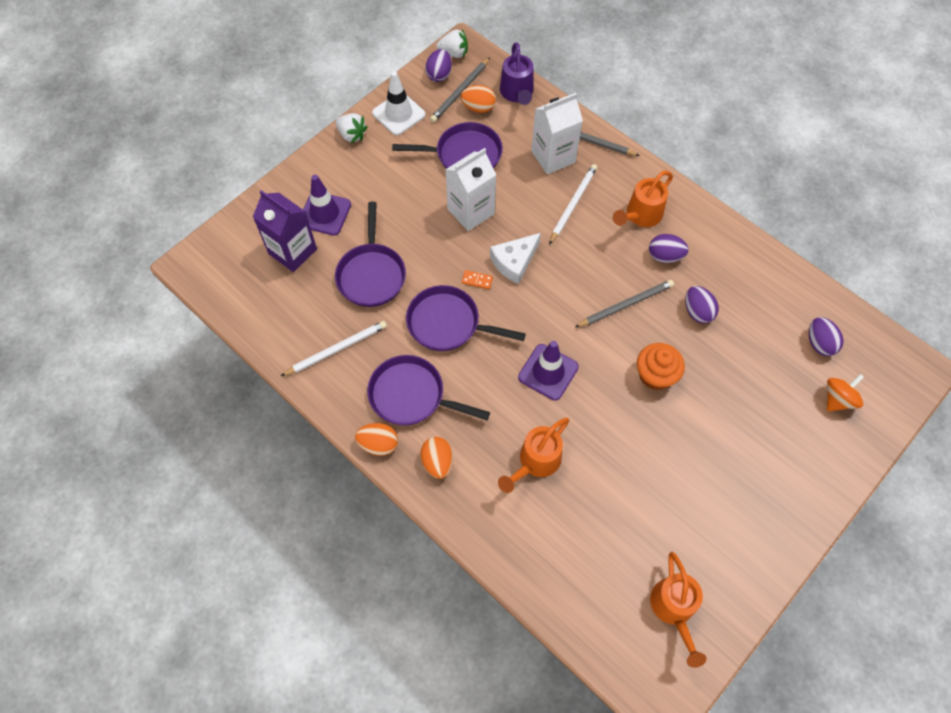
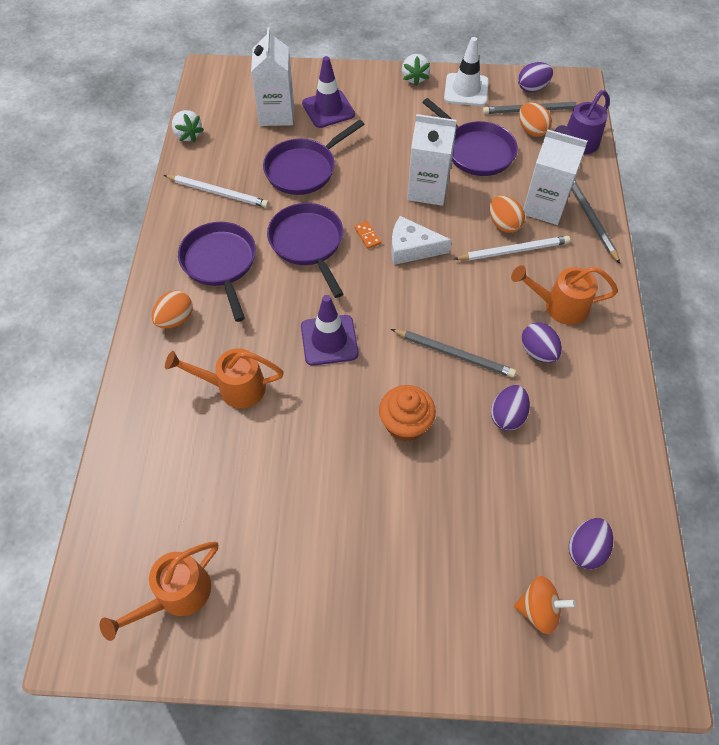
camera: 50 degrees right, 5 degrees down
(292, 251) = (276, 114): purple carton -> white carton
(378, 444) = (159, 271): orange egg -> orange egg (504, 224)
(454, 53) = (564, 83): white strawberry -> white strawberry (188, 135)

